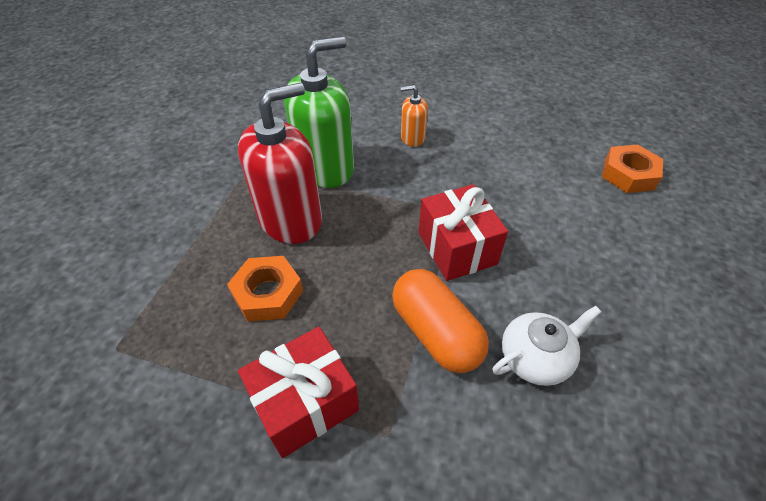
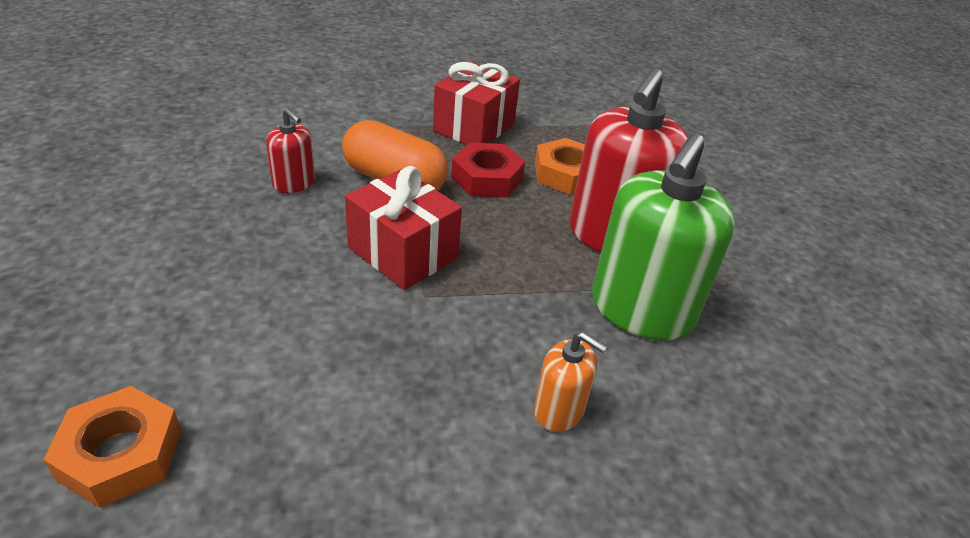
camera: 150 degrees right, 10 degrees down
(345, 310) = (487, 178): none -> red nut
(412, 138) = (559, 410): orange soap dispenser -> orange soap dispenser turned 60 degrees clockwise
(535, 357) = (294, 183): white teapot -> red soap dispenser

